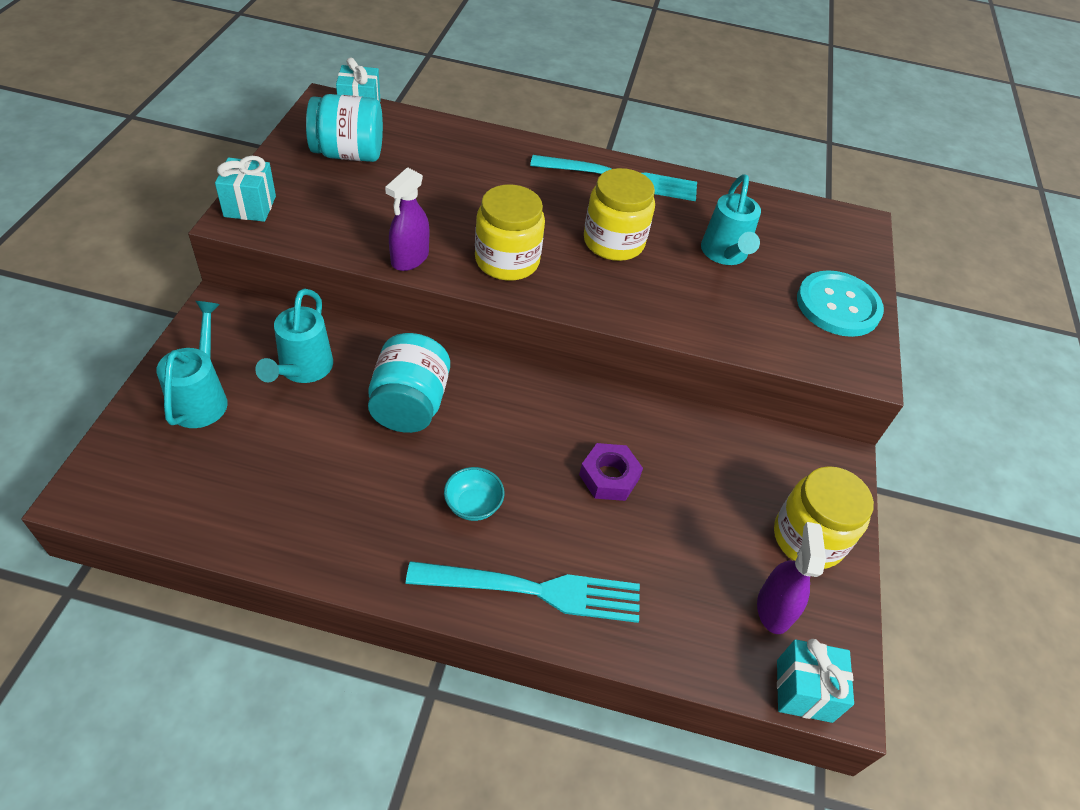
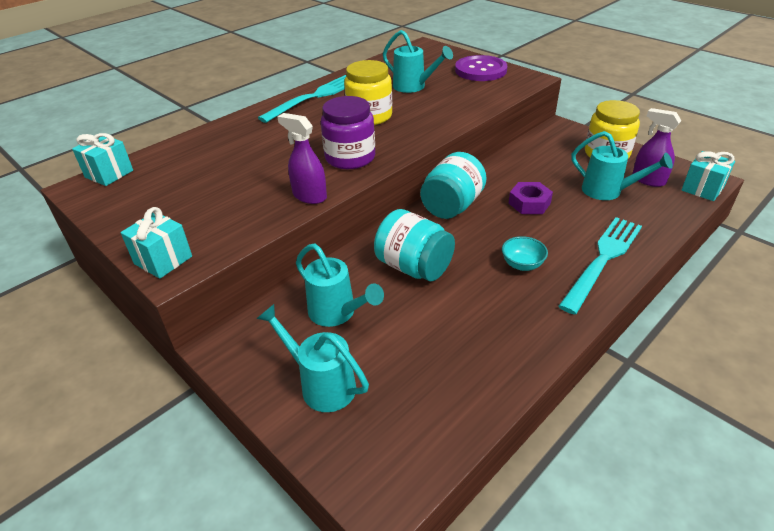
camera: 50 degrees left, 10 degrees down
(348, 154) = (158, 193): turquoise jar -> turquoise jar (452, 206)
(409, 259) = (309, 196): purple spray bottle -> purple spray bottle turned 150 degrees clockwise
(507, 261) = (350, 158): yellow jar -> purple jar
(703, 562) = (607, 191): none -> turquoise watering can
(838, 306) = (480, 70): turquoise button -> purple button

